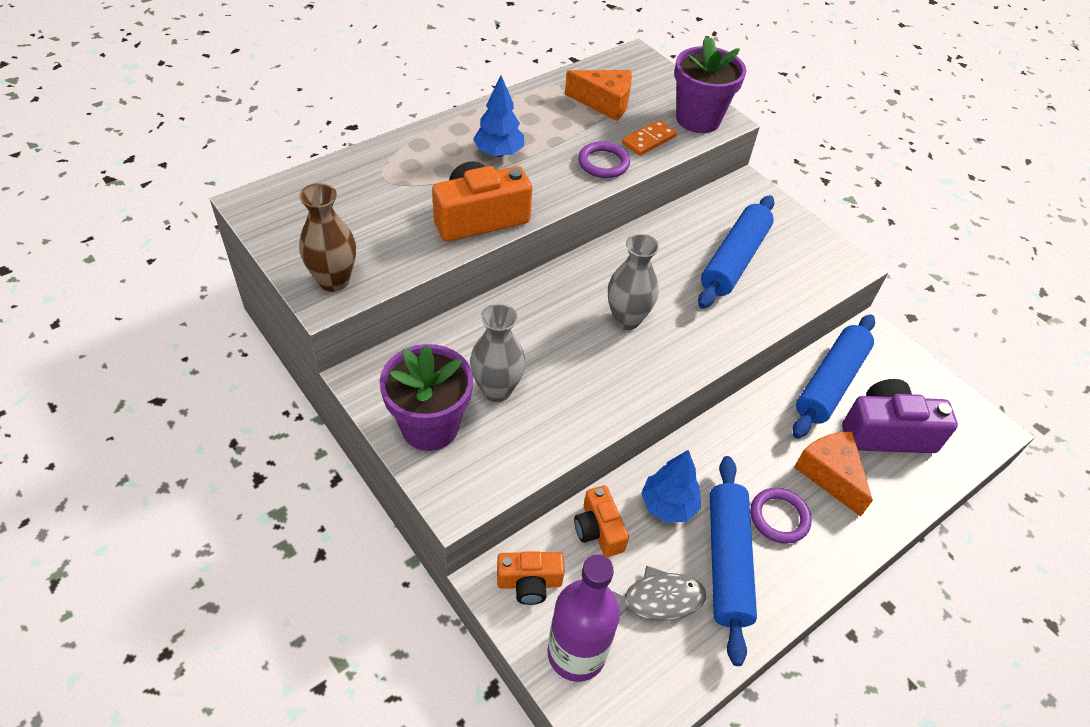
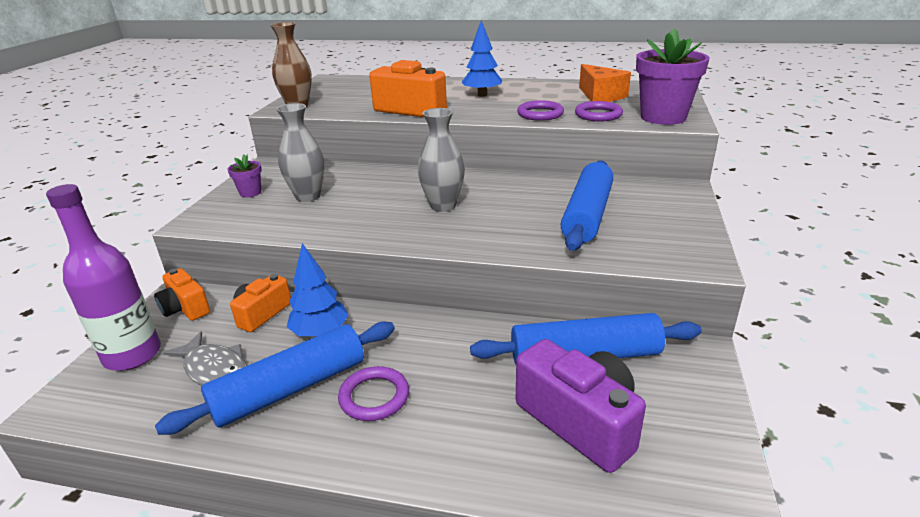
camera: 55 degrees right, 20 degrees down
(430, 426) = (250, 193): purple flower pot -> purple flower pot, size x0.47
(649, 140) = (598, 115): orange domino -> purple ring
(734, 260) = (587, 215): blue rolling pin -> blue rolling pin turned 60 degrees counterclockwise
(830, 475) = (467, 406): orange cheese -> none

